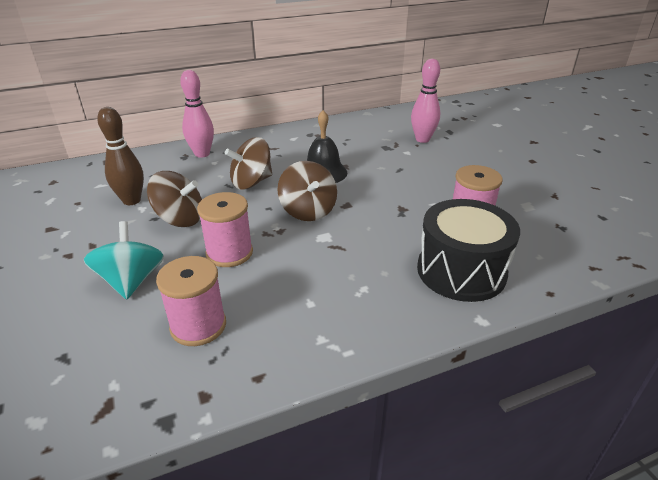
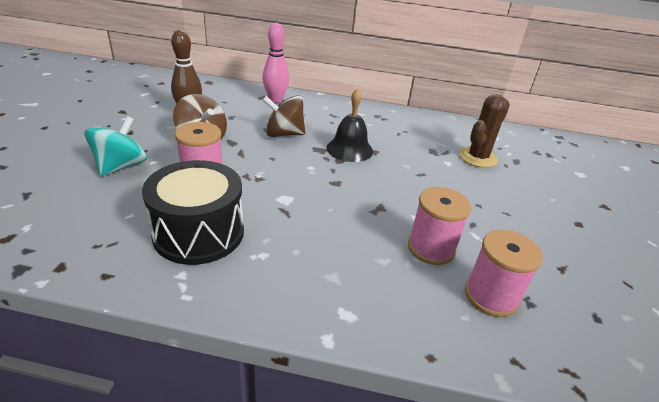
camera: 30 degrees right, 0 degrees up
(198, 326) = (118, 217): pink spool -> pink spool (491, 296)
(308, 211) = (298, 173): brown spinning top -> none
(422, 139) = (477, 157): pink bowling pin -> brown cactus
(461, 271) = (365, 286): black drum -> black drum (199, 233)

